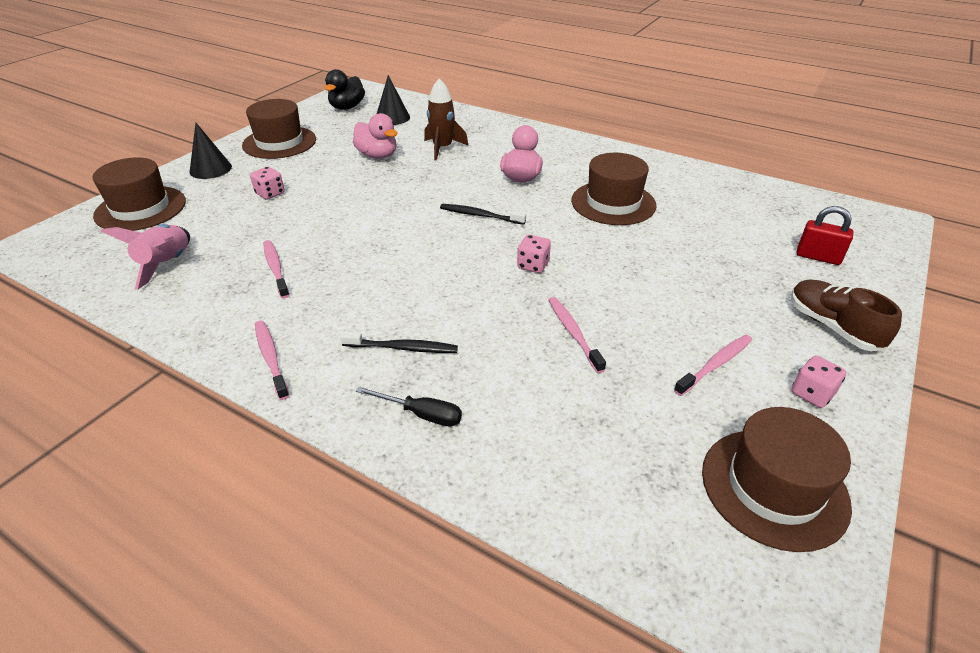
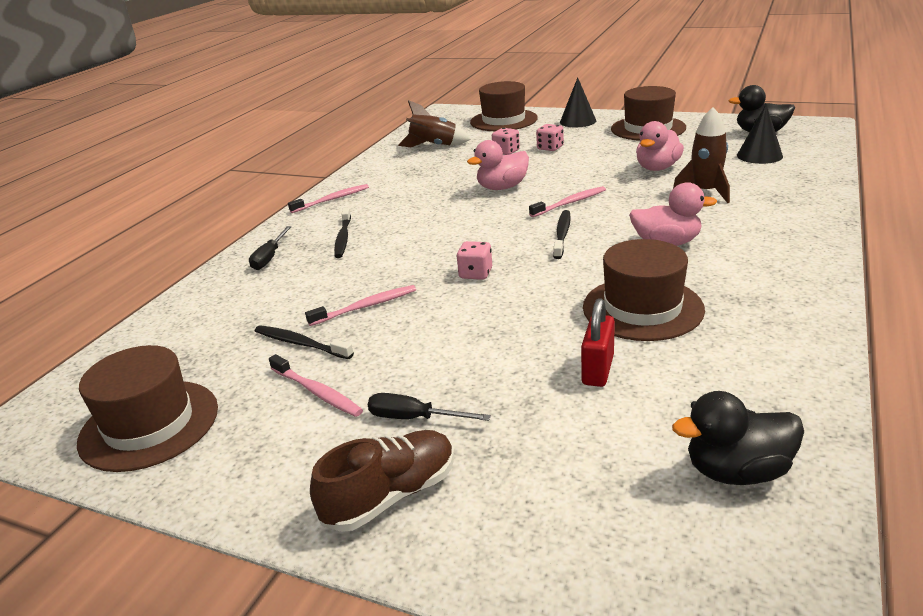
camera: 85 degrees right, 10 degrees down
(166, 264) = (433, 146): pink rocket -> brown rocket
(276, 269) = (438, 176): pink toothbrush -> pink toothbrush (569, 203)
(350, 232) = (502, 187): none -> pink duck
(635, 377) = (301, 344): none -> black toothbrush
(747, 312) = (414, 418): none -> black screwdriver
(781, 207) = (737, 471): none -> black duck
(812, 394) = (264, 462): pink dice -> pink dice (506, 152)
(818, 257) = (578, 502): red padlock -> red padlock (598, 370)

